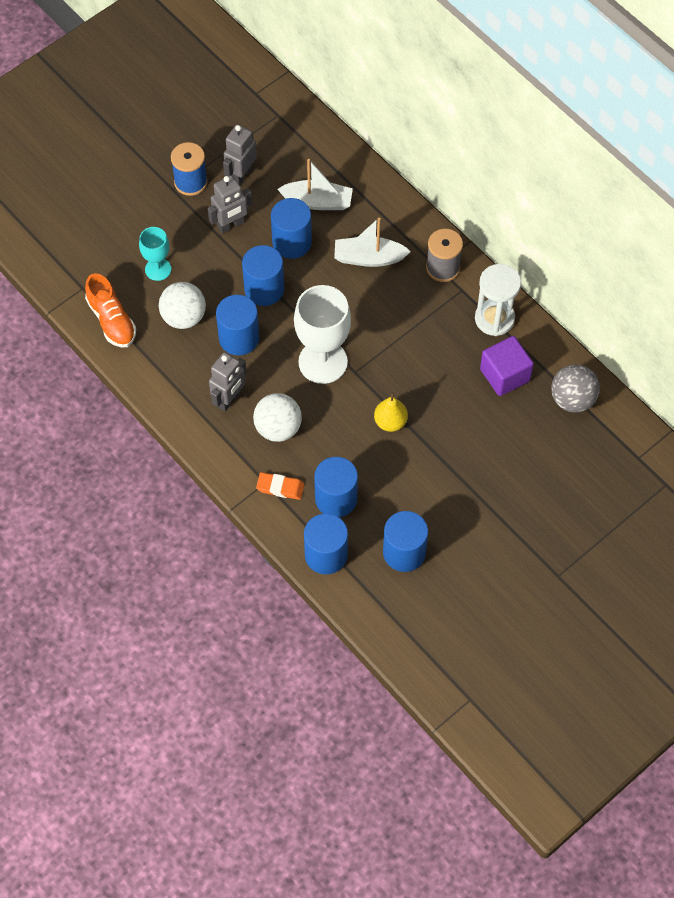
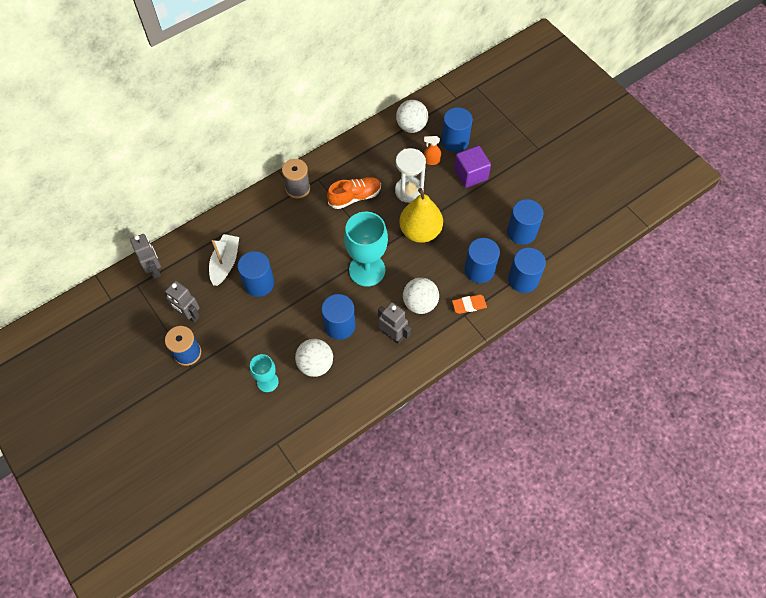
camera: 85 degrees left, 0 degrees up
(111, 320) = (311, 420): orange shoe -> orange shoe (355, 197)
(231, 225) = (235, 325): grey robot -> grey robot (154, 269)
(264, 289) = (298, 305): blue cylinder -> blue cylinder (455, 141)
(280, 487) = (469, 305): orange eraser -> orange eraser turned 60 degrees clockwise
(323, 362) = (367, 270): white goblet -> turquoise goblet
(369, 258) = (282, 233): white boat -> none
(390, 422) = (420, 231): yellow pear -> yellow pear, size x1.79
(494, 319) = (344, 162): white hourglass -> white hourglass (409, 191)
(504, 375) = (389, 161): purple cube -> purple cube (470, 174)
(513, 429) = (431, 161): none -> orange spray bottle
(572, 399) = (411, 126): grey ball -> white ball

